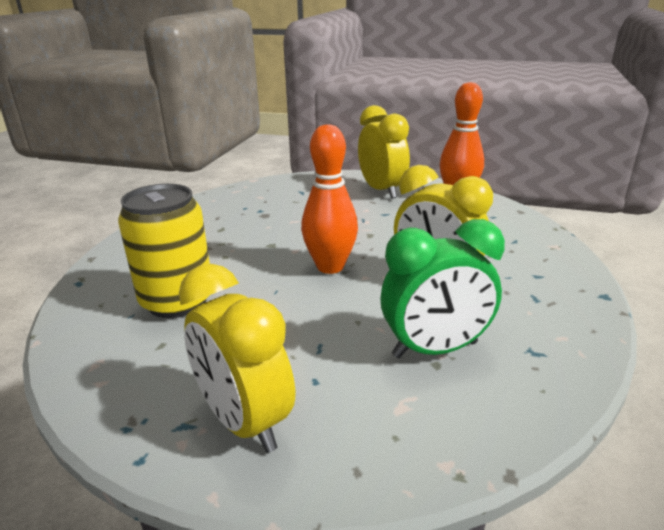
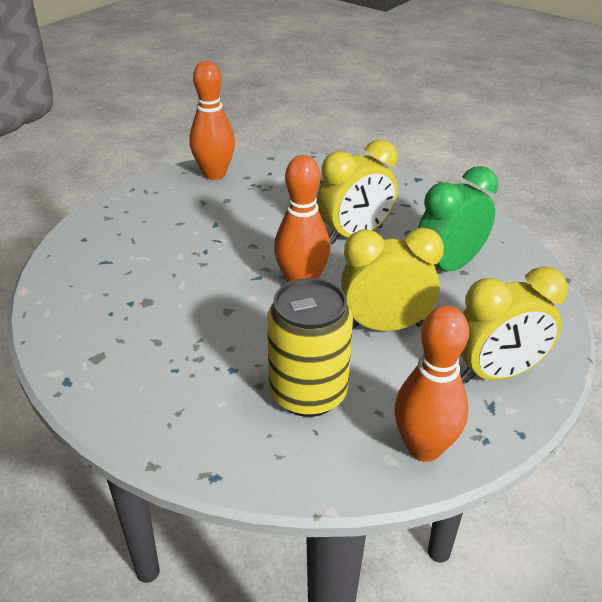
camera: 70 degrees left, 10 degrees up
(111, 382) = (424, 448): none -> orange bowling pin
(381, 190) = (158, 209): yellow clock -> yellow clock (385, 326)
(435, 349) = (448, 266): green clock -> green clock turned 135 degrees counterclockwise

